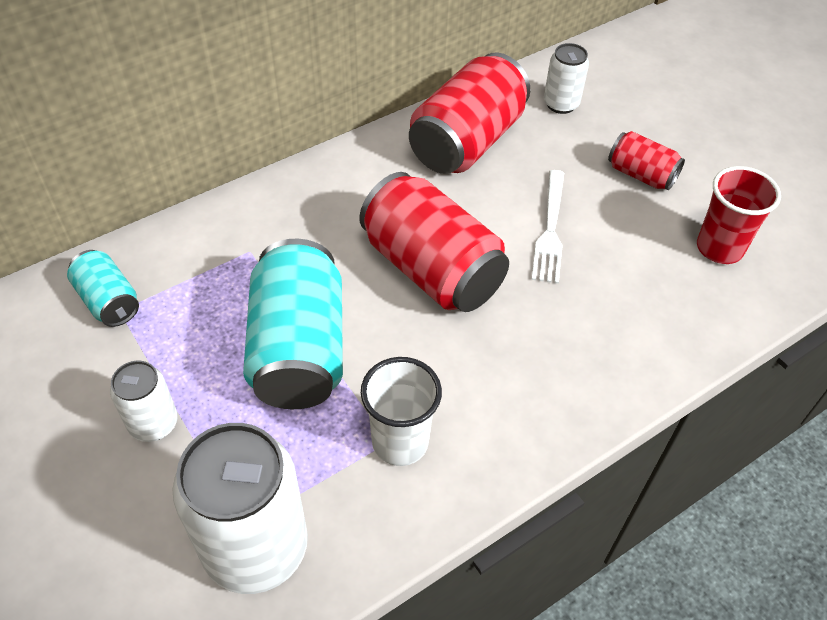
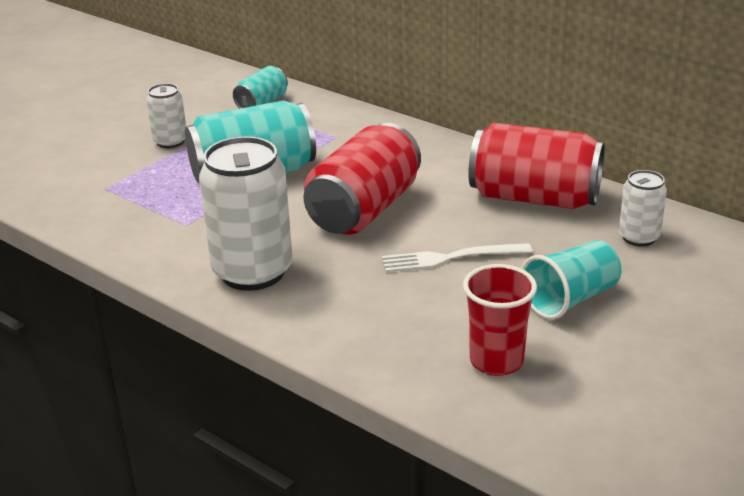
camera: 75 degrees right, 20 degrees down
(256, 548) = (89, 195): white can -> white can (252, 272)
(400, 442) = (187, 229): white cup -> none
(641, 175) = (570, 299): red can -> turquoise cup

